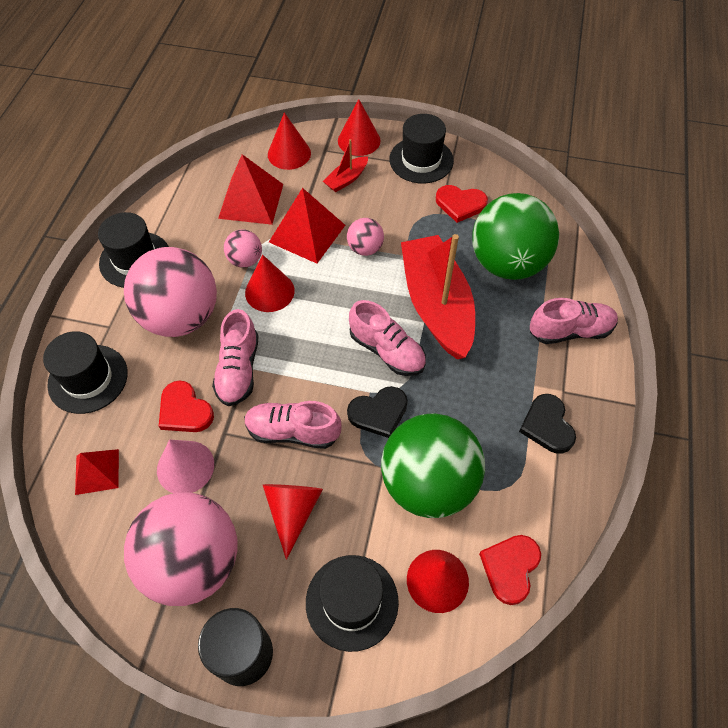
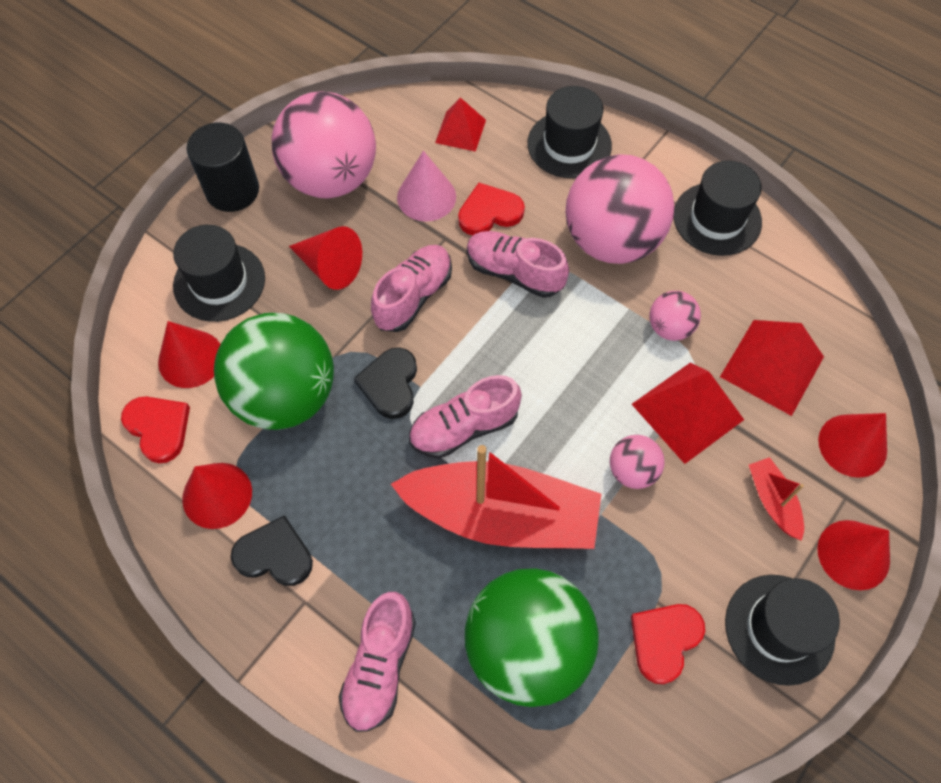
camera: 115 degrees right, 5 degrees up
(269, 291) = (609, 337): red cone -> red cone (217, 495)

